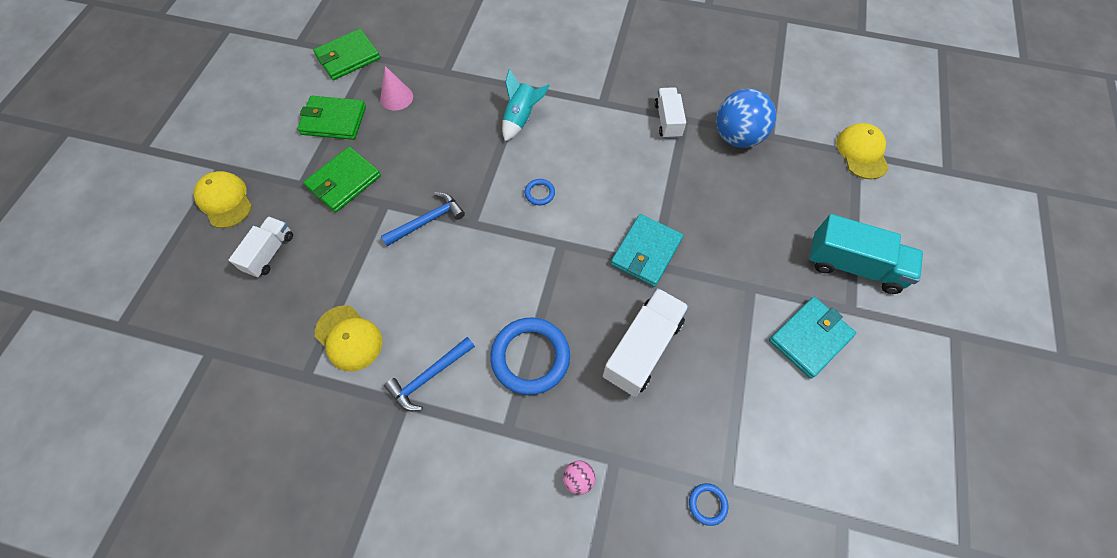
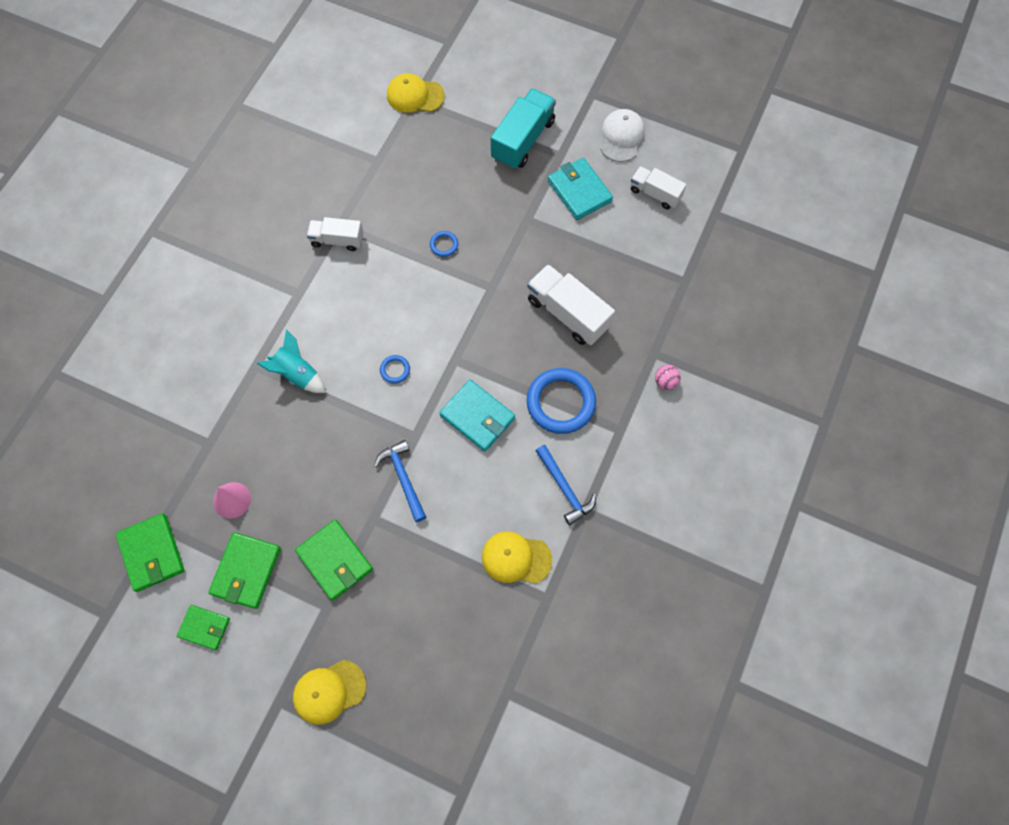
camera: 80 degrees left, 5 degrees up
(269, 253) = (407, 638): white truck -> white truck (655, 194)
(286, 103) = (204, 627): none -> green wallet
(349, 338) = (516, 558): yellow cap -> yellow cap turned 135 degrees counterclockwise
(646, 252) = (478, 291): turquoise wallet -> turquoise wallet (477, 416)
(707, 504) = (694, 296): blue ring -> blue ring (444, 245)
(737, 137) = (372, 186): blue ball -> none
(909, 378) = (621, 137): none -> white cap

